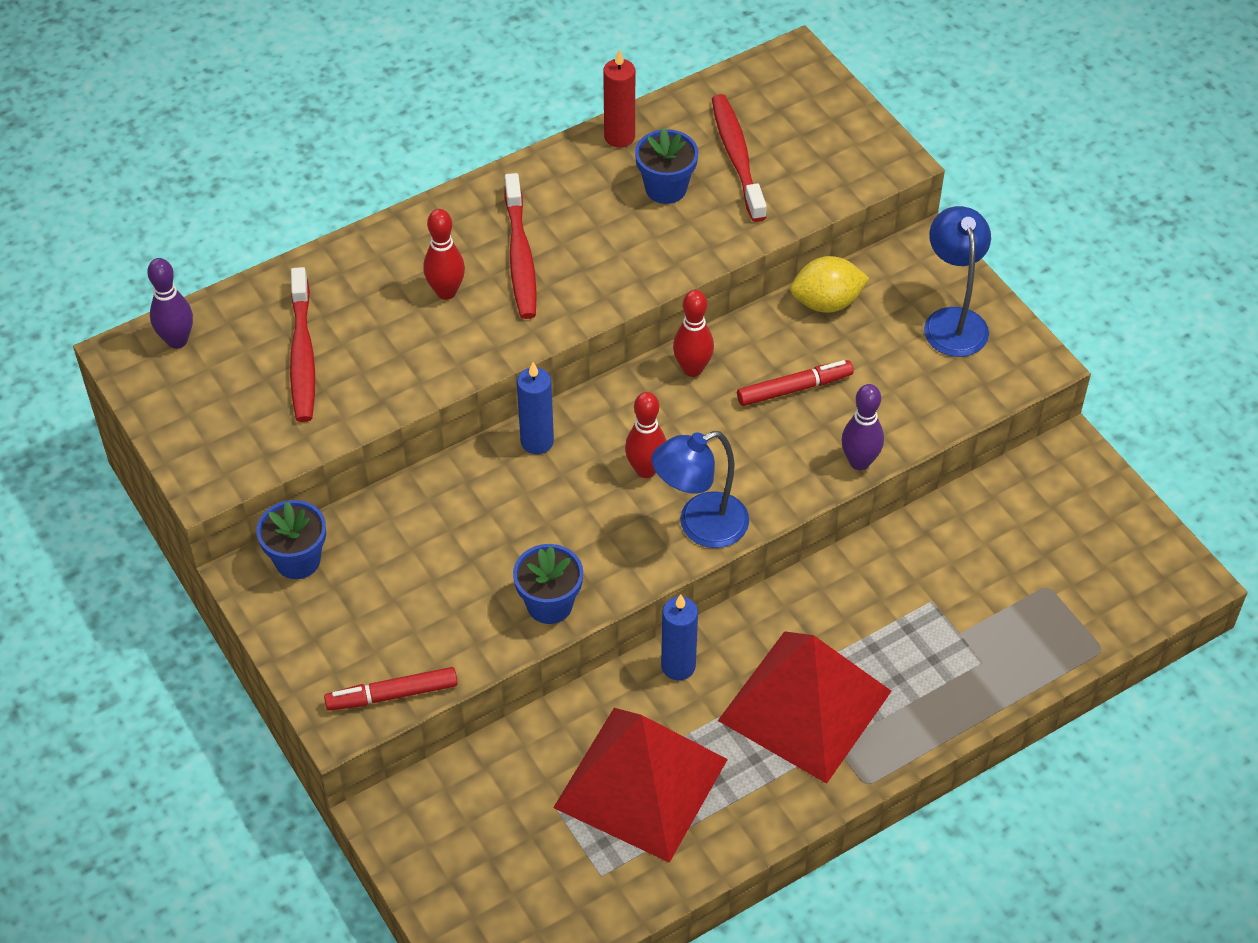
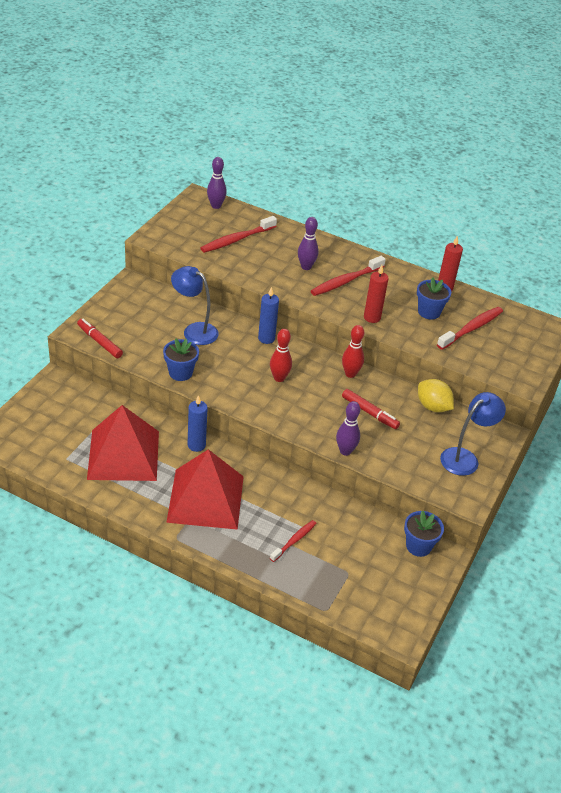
camera: 55 degrees right, 10 degrees down
(297, 560) = (149, 291): blue flower pot -> blue flower pot (418, 546)
(446, 292) = (306, 267): red bowling pin -> purple bowling pin
(634, 268) = (372, 317): none -> red candle
(700, 526) = (261, 407): blue lamp -> blue lamp (194, 330)
(953, 626) = (294, 541): none -> red toothbrush

